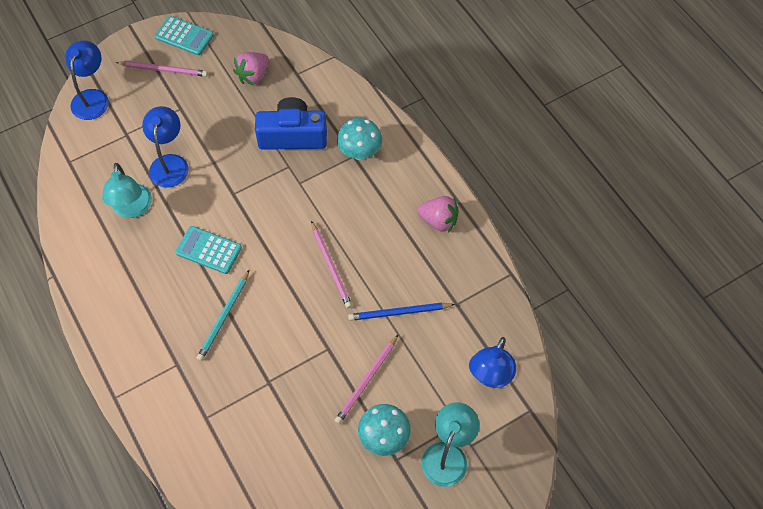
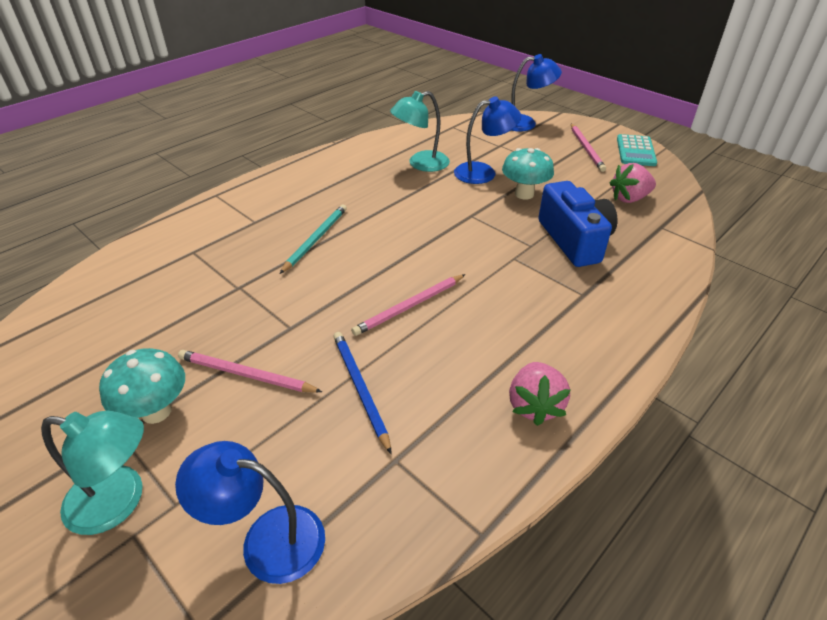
camera: 75 degrees right, 20 degrees down
(208, 250) = (394, 214): turquoise calculator -> none
(224, 317) = (316, 239): turquoise pencil -> turquoise pencil turned 105 degrees clockwise
(253, 75) = (629, 198): pink strawberry -> pink strawberry turned 45 degrees counterclockwise
(360, 153) = (592, 299): turquoise mushroom -> turquoise mushroom (524, 194)

